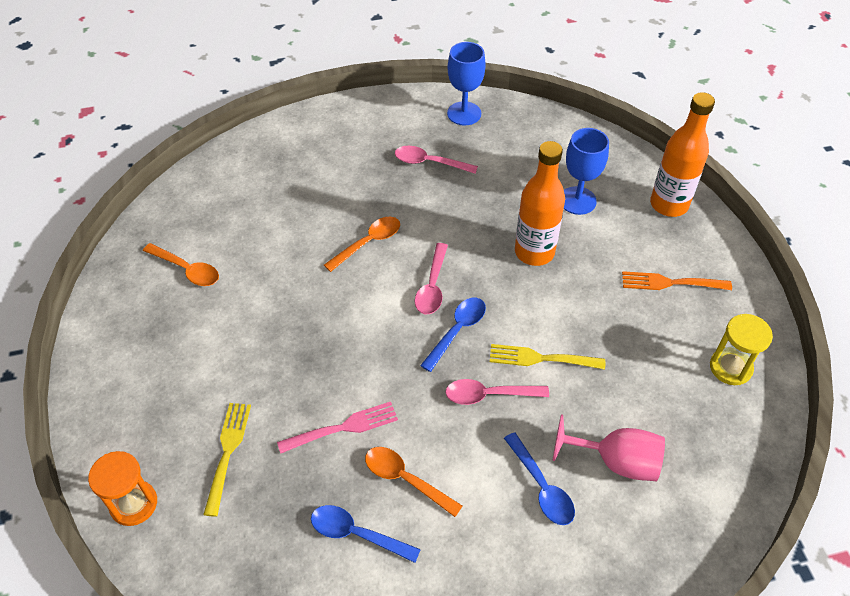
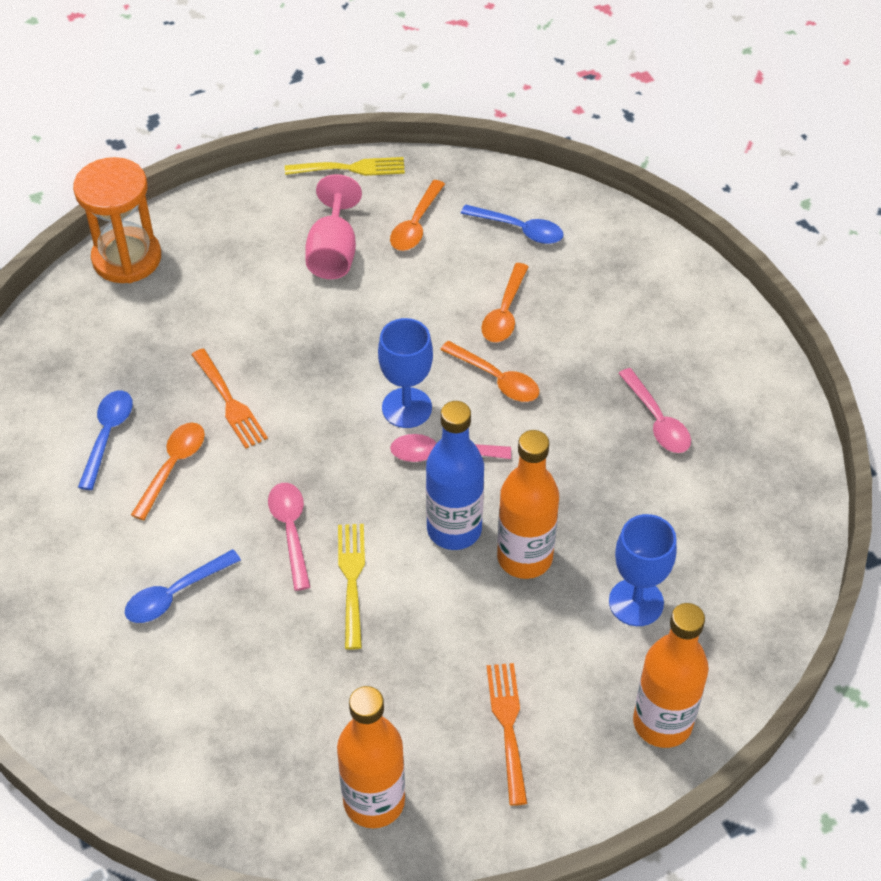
camera: 80 degrees right, 0 degrees up
(134, 504) = (127, 258): orange hourglass -> orange hourglass, size x1.51
(227, 452) = (189, 314): yellow fork -> yellow fork (350, 168)
(303, 228) = (505, 312): none -> orange spoon
(343, 428) = (229, 402): pink fork -> orange fork
(429, 162) = (657, 420): pink spoon -> pink spoon turned 150 degrees clockwise
(457, 331) = (378, 488): blue spoon -> blue spoon (519, 229)
(464, 113) = (771, 447): blue goblet -> blue goblet (407, 408)
(504, 289) = (454, 529): none -> blue bottle
(616, 461) = (216, 668): pink goblet -> pink goblet (333, 252)
(730, 367) = (374, 801): yellow hourglass -> orange bottle

